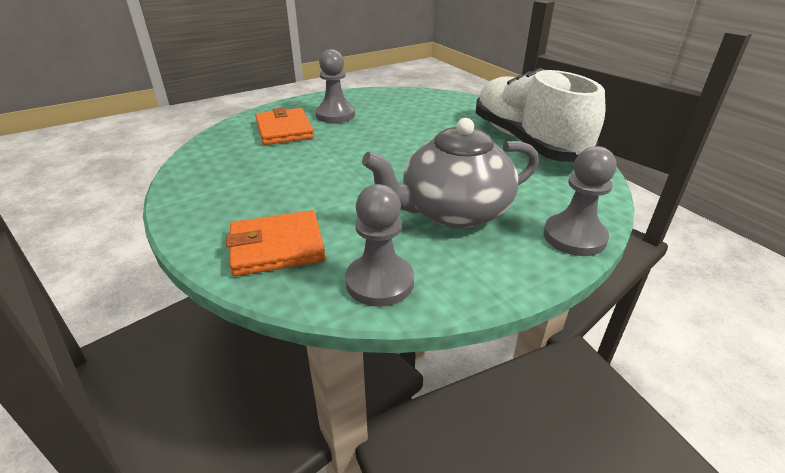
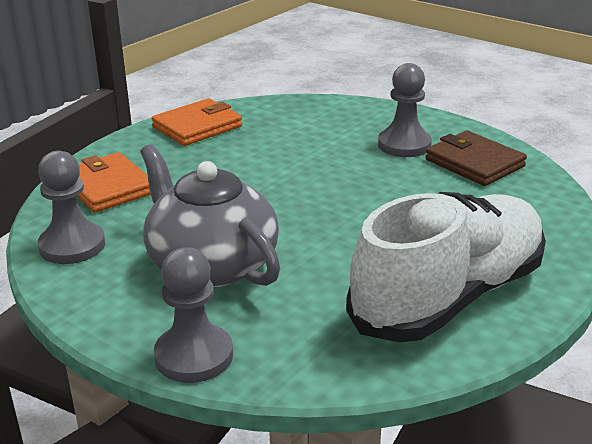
camera: 70 degrees right, 5 degrees down
(284, 130) = (335, 129): orange wallet -> orange wallet (197, 127)
(380, 103) = (474, 163): none -> brown wallet

